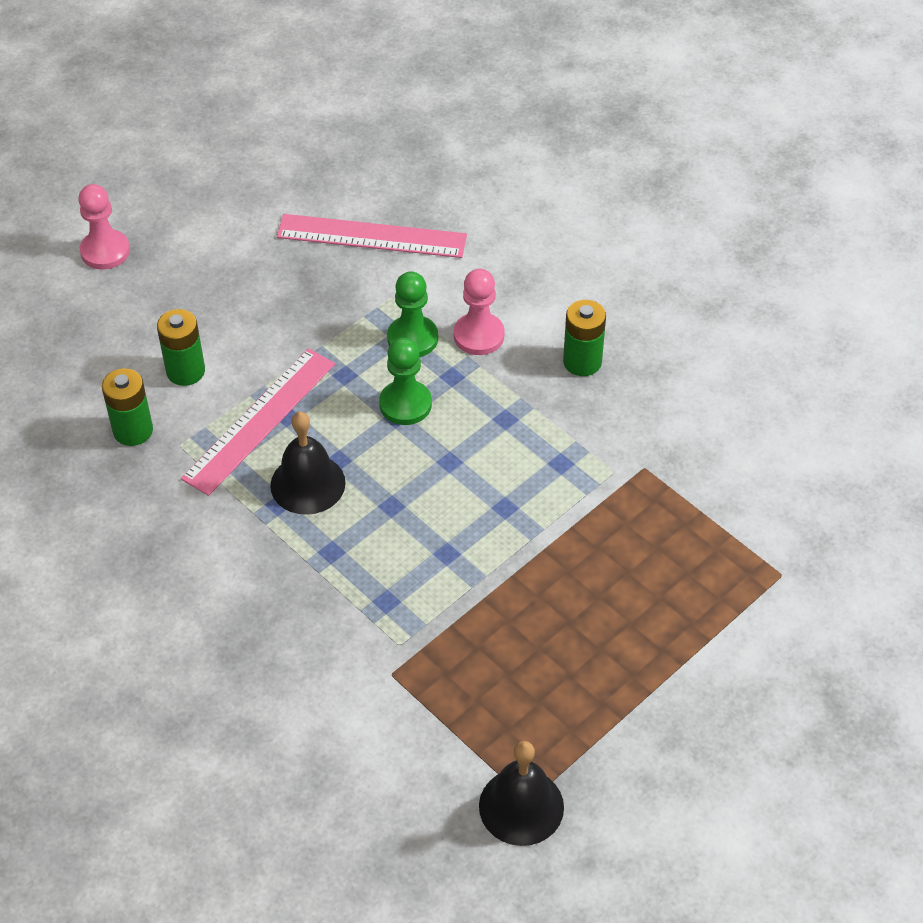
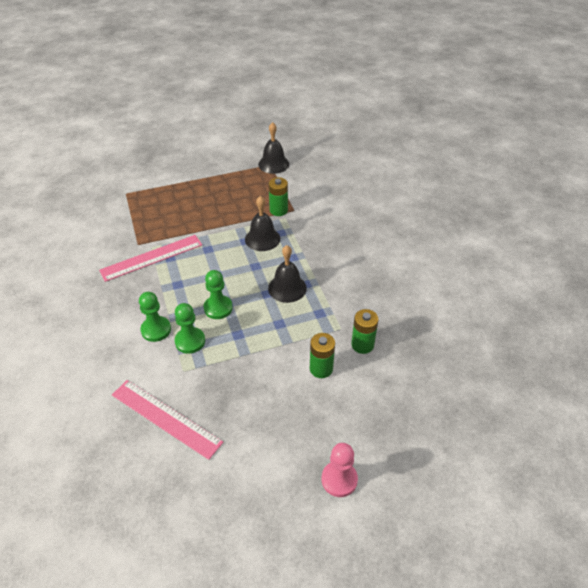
camera: 155 degrees left, 5 degrees down
(259, 420) = (294, 326): pink ruler -> pink ruler (152, 258)
(415, 572) = (262, 239): none -> black bell
(479, 335) = (156, 330): pink pawn -> green pawn
(582, 362) = (119, 297): green battery -> green battery (278, 210)

